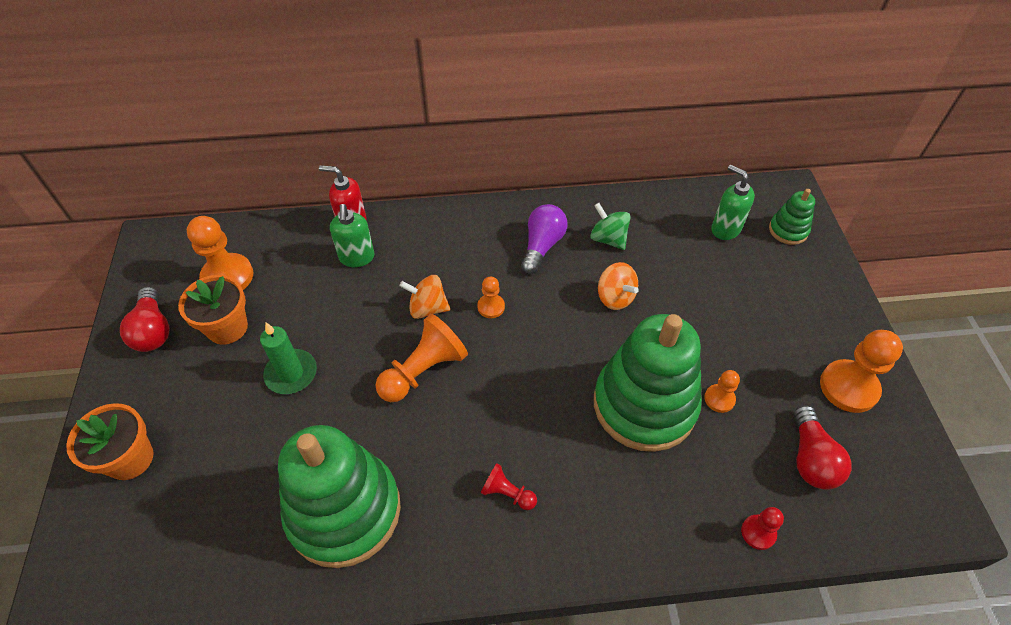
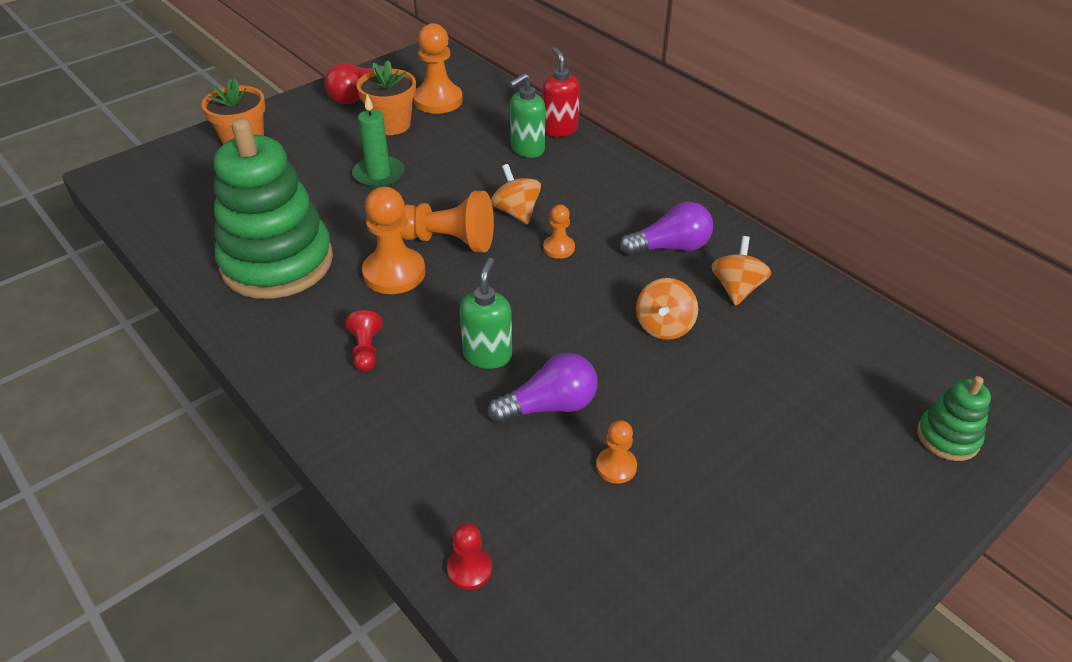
camera: 55 degrees right, 10 degrees down
(608, 239) = (736, 288): green spinning top -> orange spinning top
(644, 405) = (549, 406): green stacking toy -> purple light bulb
(725, 229) = (872, 377): green soap dispenser -> green soap dispenser (487, 355)
(810, 458) = (611, 587): red light bulb -> none
(848, 387) = (758, 593): orange pawn -> orange pawn (394, 273)

